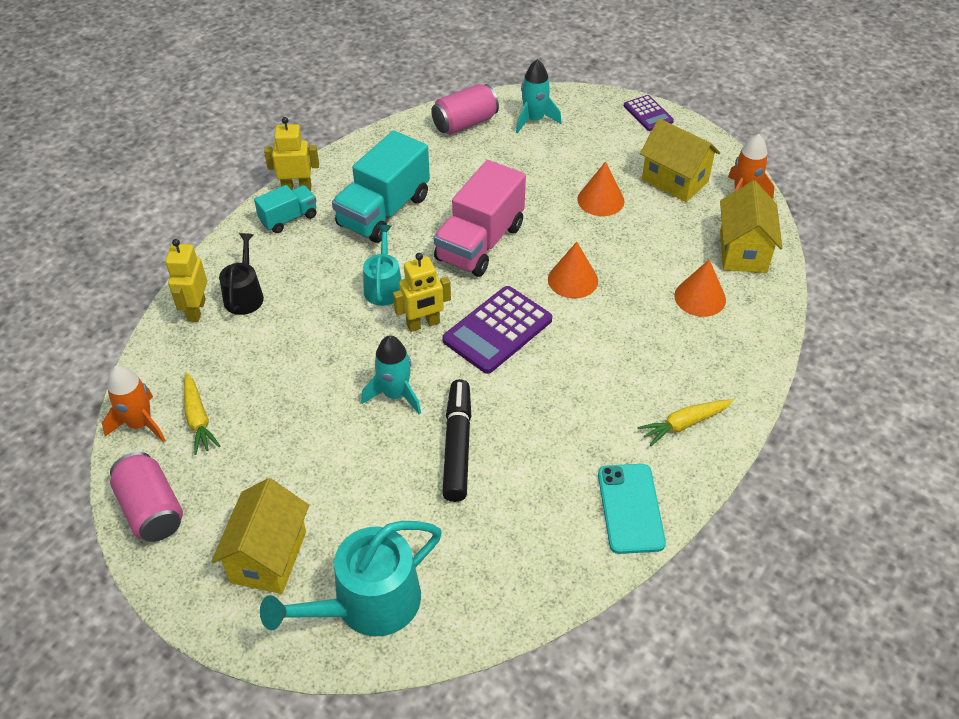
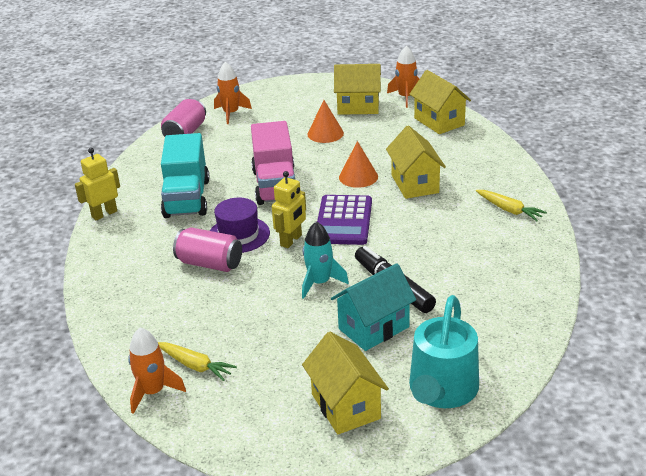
camera: 35 degrees left, 15 degrees down
(151, 510) = (226, 431): pink can -> pink can (210, 264)
(196, 310) = (113, 311): yellow robot -> none
(244, 295) = (141, 286): black watering can -> none
(289, 218) = (120, 232): turquoise truck -> none
(383, 286) = (238, 235): turquoise watering can -> purple hat
(386, 484) = (374, 328): none -> turquoise house
(534, 120) = (231, 113): turquoise rocket -> orange rocket
(621, 325) = (415, 184): none -> yellow house
(630, 508) = (531, 261): turquoise phone -> none
(648, 113) = (301, 83): purple calculator -> none
(684, 424) = (509, 210): yellow carrot -> yellow carrot turned 75 degrees counterclockwise
(700, 297) = (442, 152): orange cone -> none

